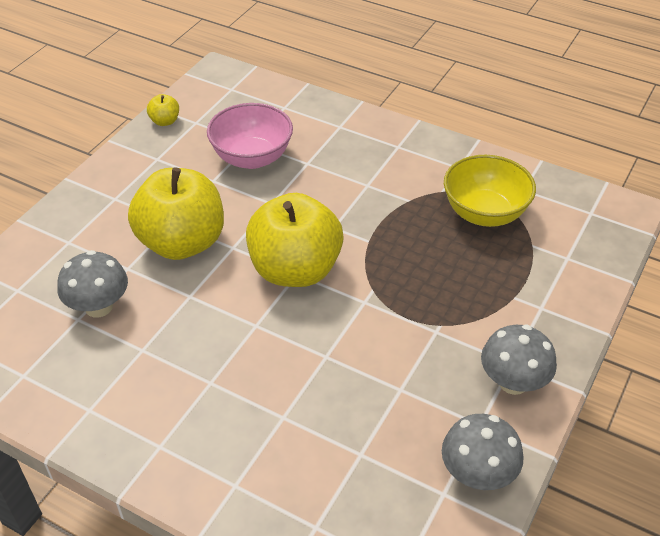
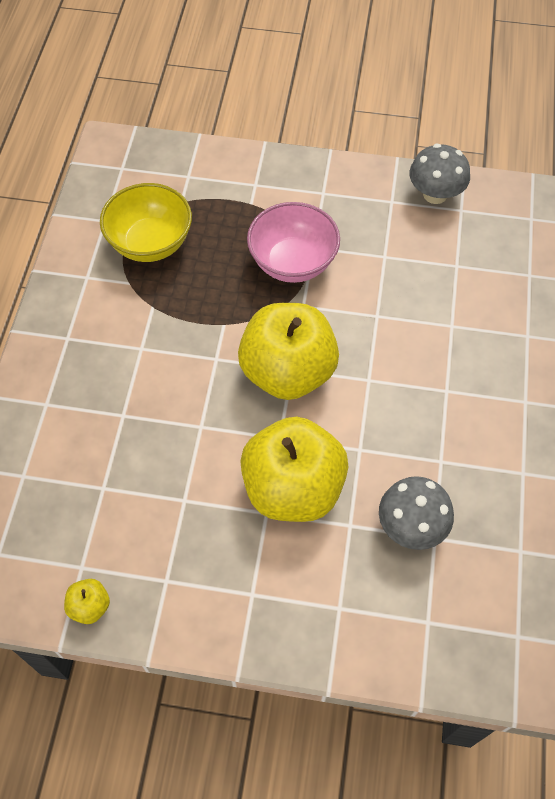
camera: 110 degrees left, 15 degrees up
(252, 158) = (131, 474): pink bowl -> pink bowl (293, 262)
(513, 382) = (342, 189): grey mushroom -> none

